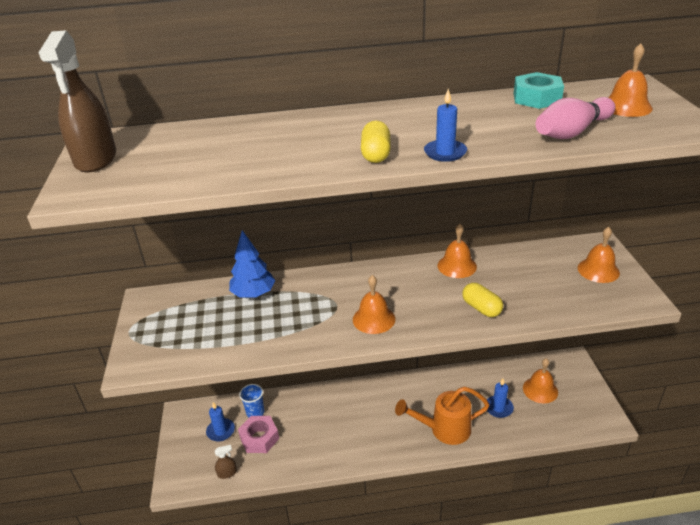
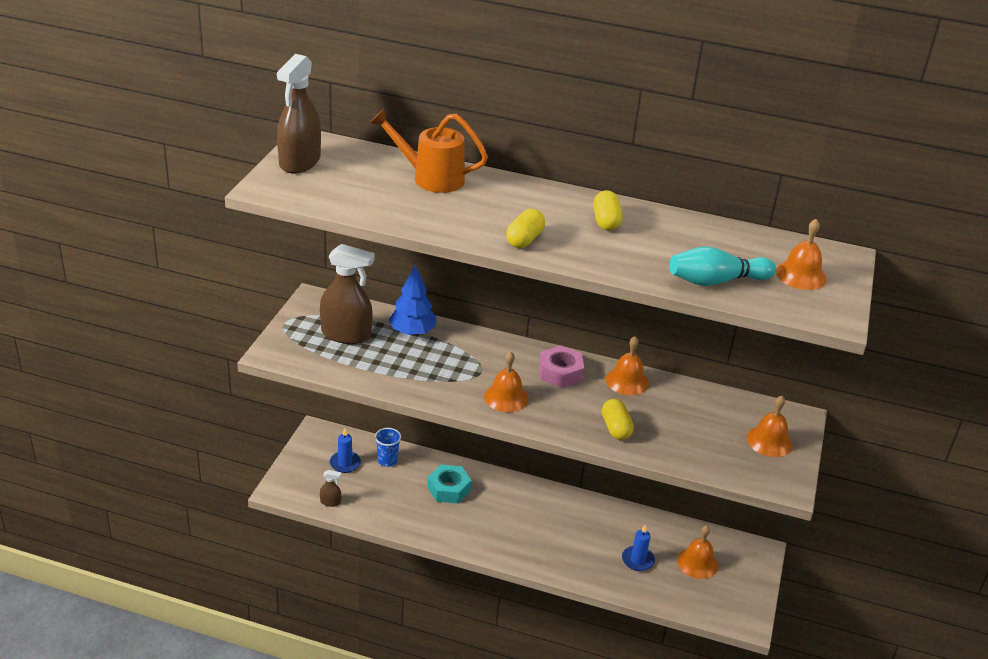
camera: 20 degrees right, 0 degrees up
(194, 319) = (346, 334): none -> brown spray bottle
(259, 438) = (377, 485): pink nut -> pink nut (560, 372)
(430, 118) = (606, 221): none -> yellow capsule
(444, 429) = (565, 555): orange watering can -> orange watering can (431, 178)
(445, 153) = (583, 259): blue candle -> none
(536, 98) = (728, 236): turquoise nut -> turquoise nut (449, 489)
(572, 132) = (716, 281): pink bowling pin -> turquoise bowling pin

